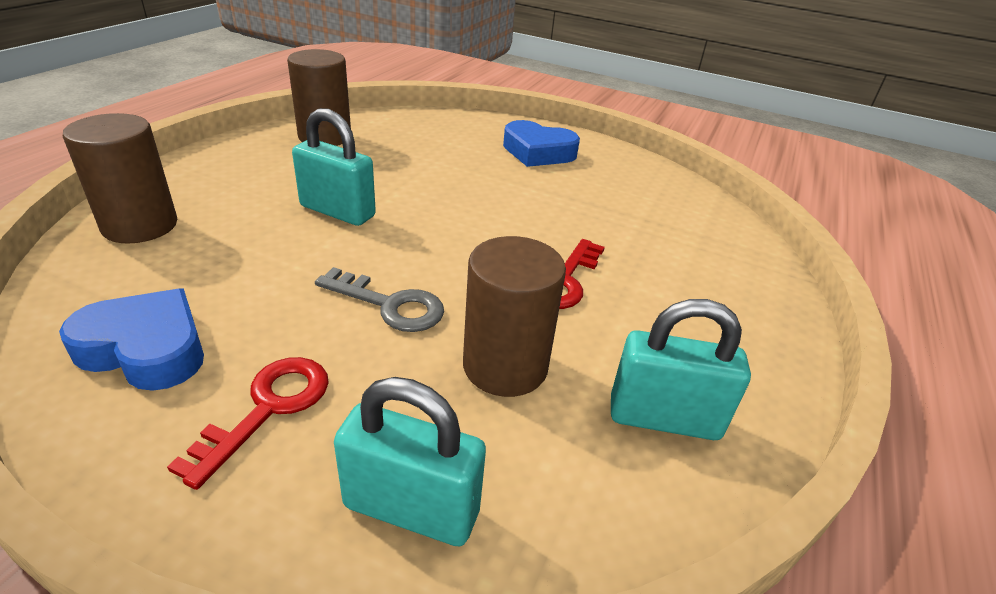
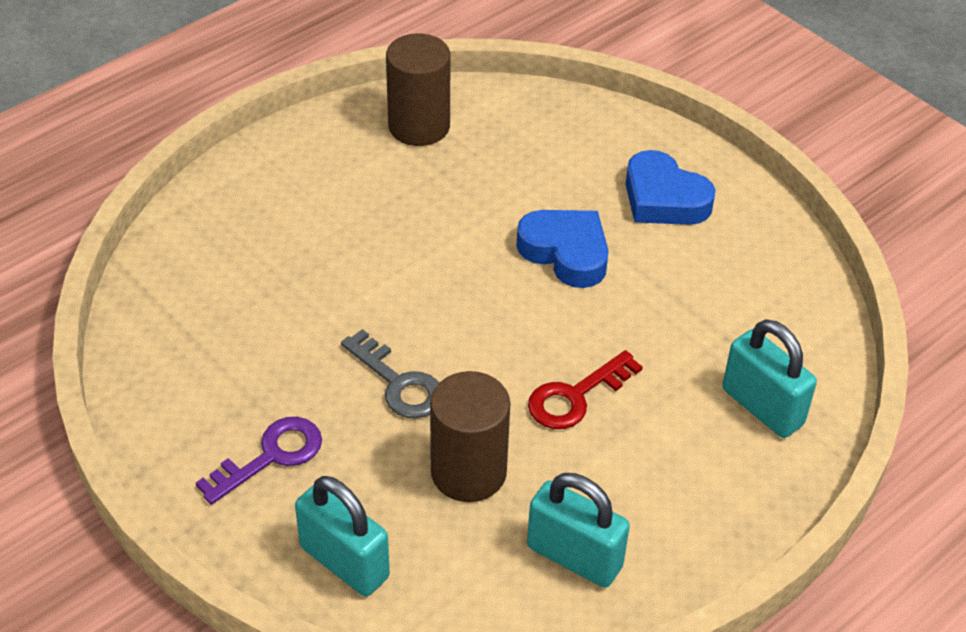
camera: 25 degrees right, 10 degrees up
(140, 226) = (208, 234): brown cylinder -> none
(146, 349) = (195, 377): blue heart -> blue heart (566, 252)
(268, 408) = (271, 456): red key -> purple key
(337, 211) = (393, 252): turquoise padlock -> turquoise padlock (762, 407)

